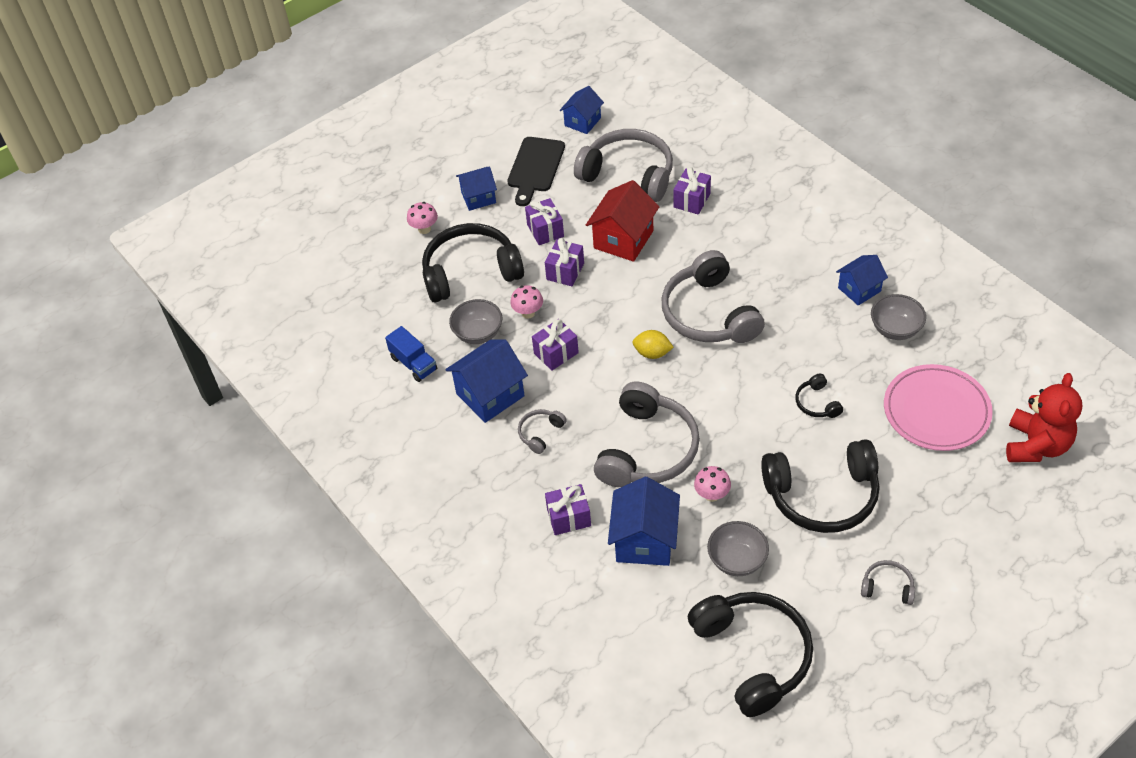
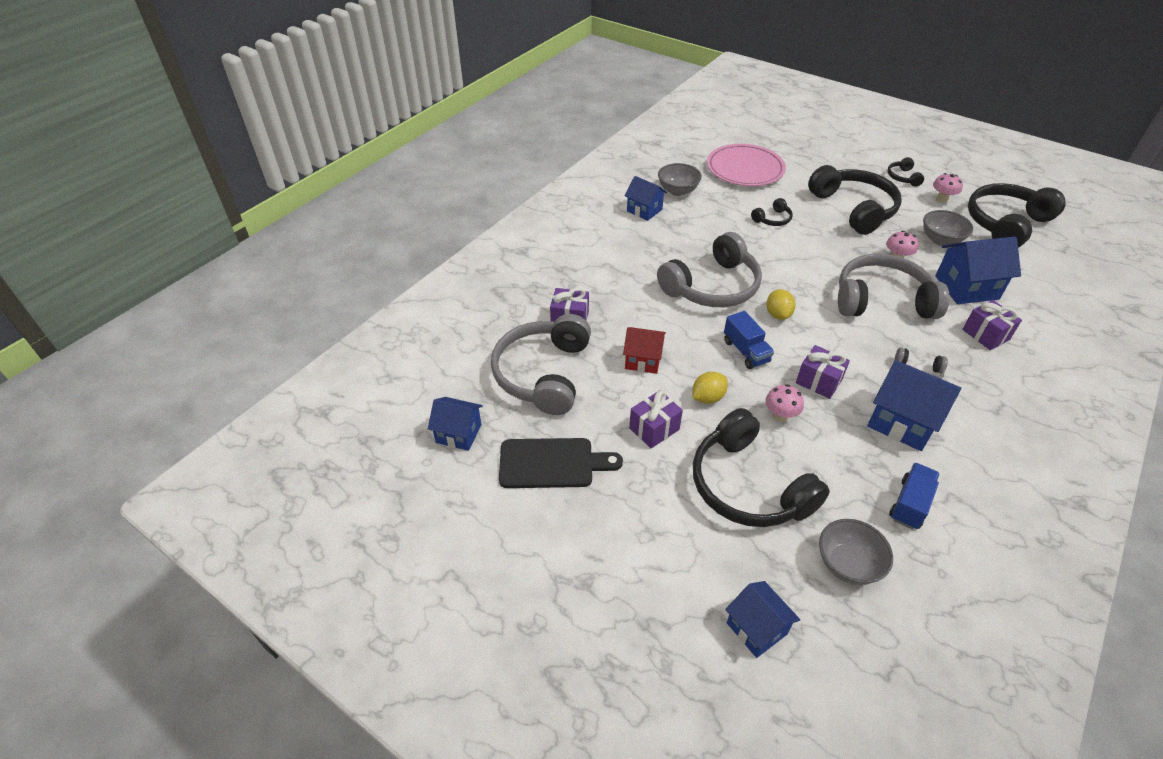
camera: 110 degrees left, 5 degrees down
(424, 229) = (699, 560): pink mushroom -> pink mushroom (941, 200)
(478, 197) = (622, 512): blue house -> blue house (756, 628)
(478, 333) = (832, 453): grey bowl -> grey bowl (847, 564)
(565, 271) = (707, 398): purple gift -> yellow lemon
(610, 313) = (746, 351): none -> blue truck
(623, 239) = (643, 360): red house -> red house, size x0.64
(887, 587) = (902, 177): grey headphones -> black headphones
(1036, 445) = (748, 133): red teddy bear -> none

